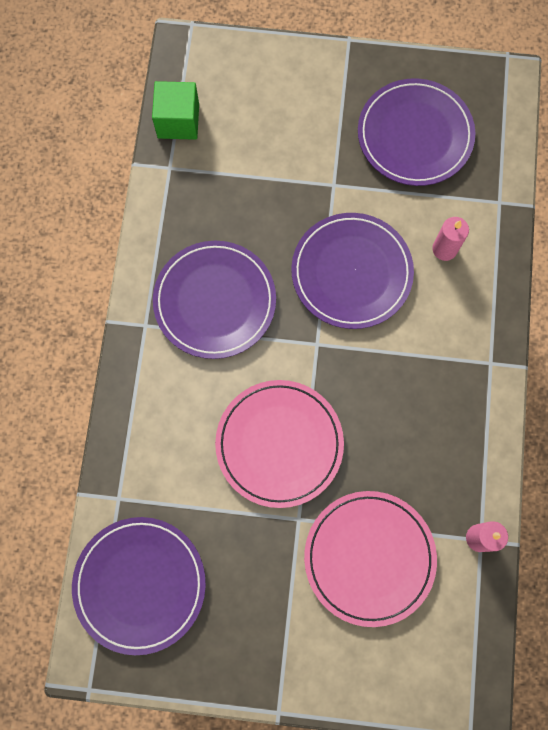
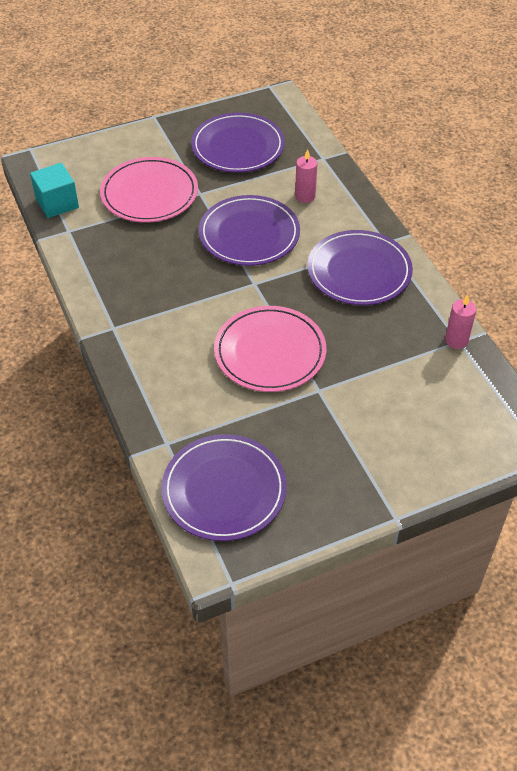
camera: 30 degrees left, 25 degrees down
(178, 121) = (57, 203): green cube -> turquoise cube
(215, 301) = (158, 291): purple plate -> purple plate (359, 271)
(369, 557) = (388, 388): pink plate -> pink plate (149, 194)

